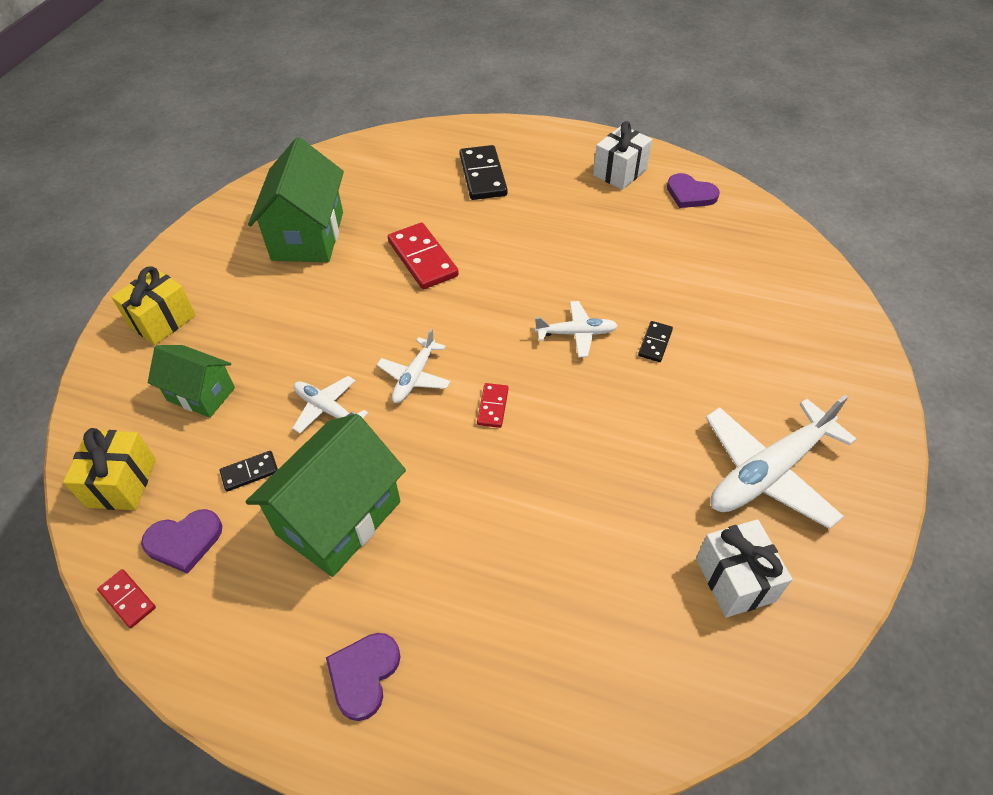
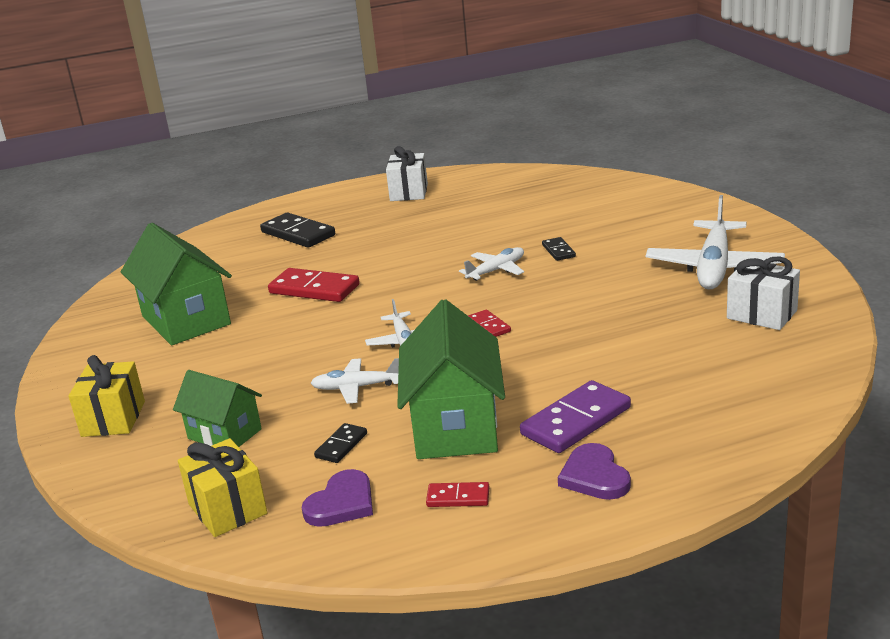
camera: 35 degrees left, 25 degrees down
(127, 599) = (341, 554): red domino -> red domino (458, 497)
(201, 394) = (225, 434): green house -> green house turned 45 degrees clockwise
(425, 591) = (576, 421): none -> purple domino
(690, 194) = (477, 182): purple heart -> none

